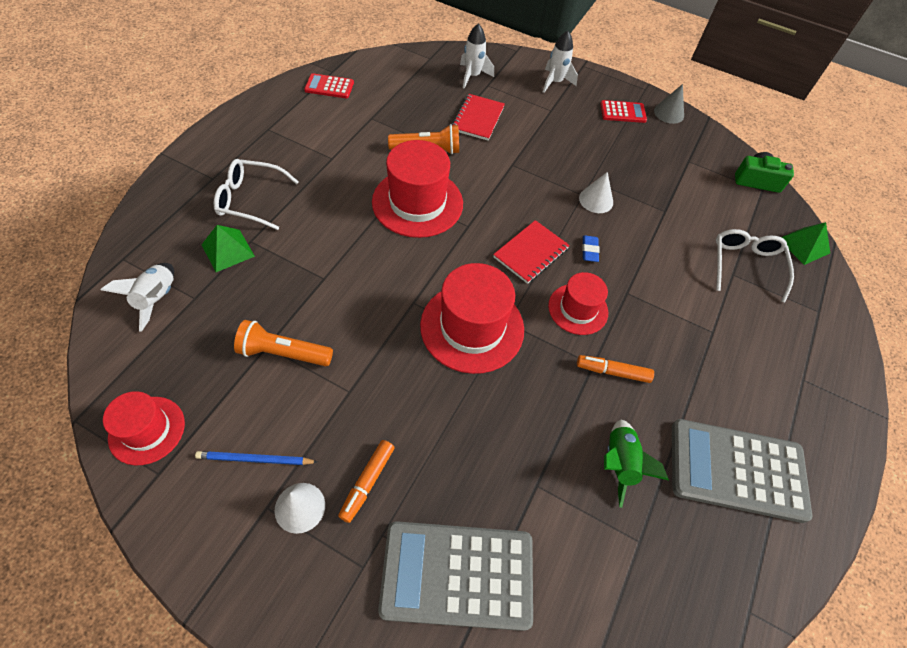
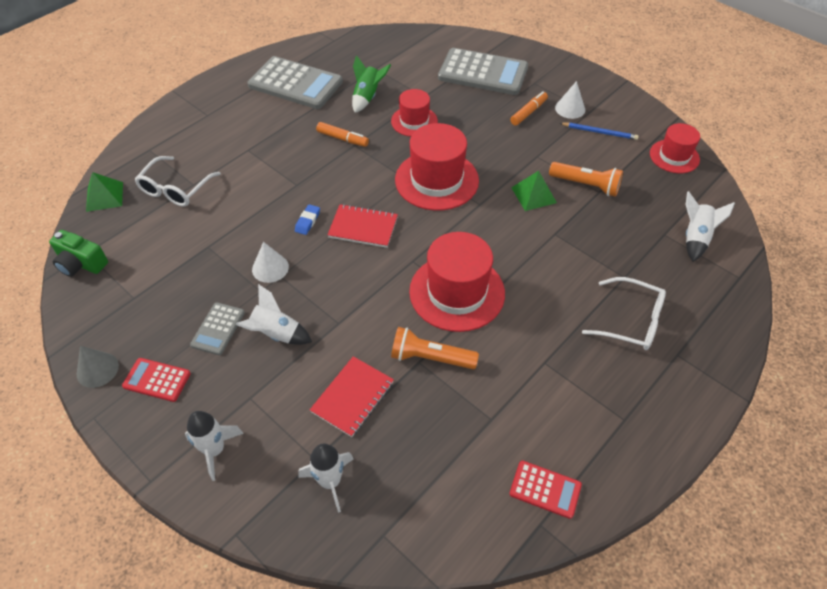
camera: 160 degrees left, 5 degrees down
(227, 250) = (644, 271): green pyramid -> green pyramid (533, 195)
(531, 253) = (363, 227): red notebook -> red notebook turned 45 degrees clockwise
(558, 150) = (276, 334): none -> white rocket
(578, 309) = (345, 179): red hat -> red hat (414, 121)
(605, 148) = (218, 329): none -> grey calculator

